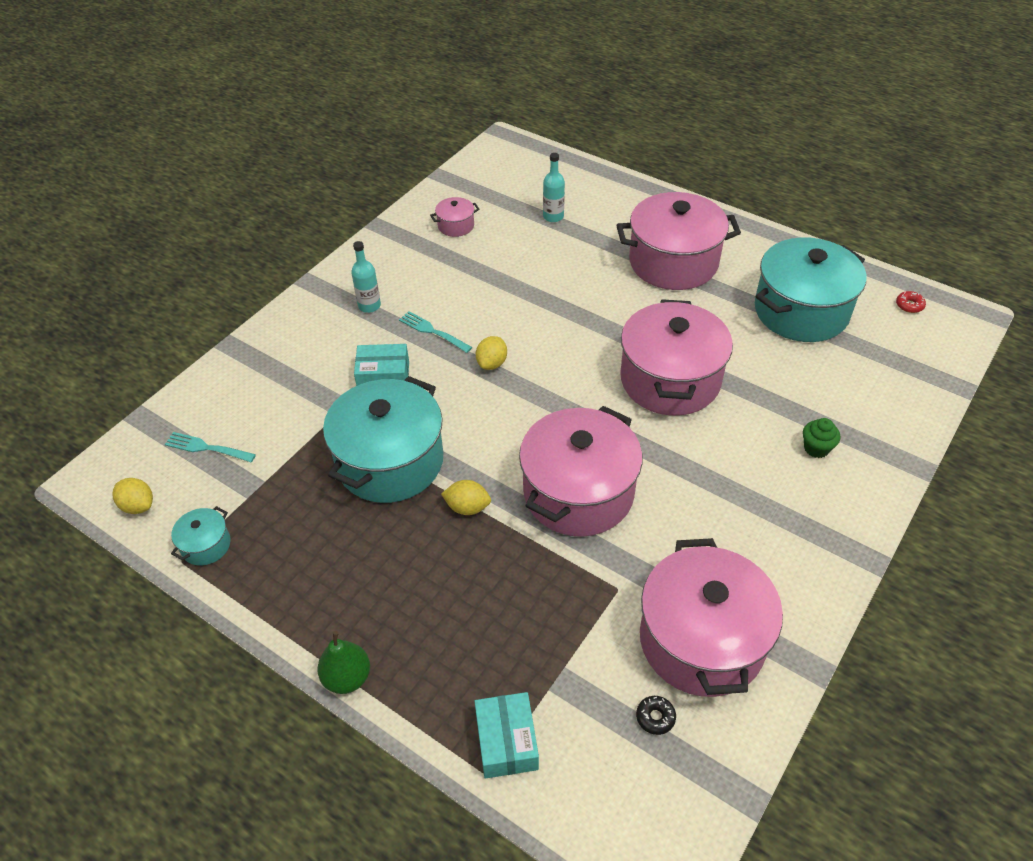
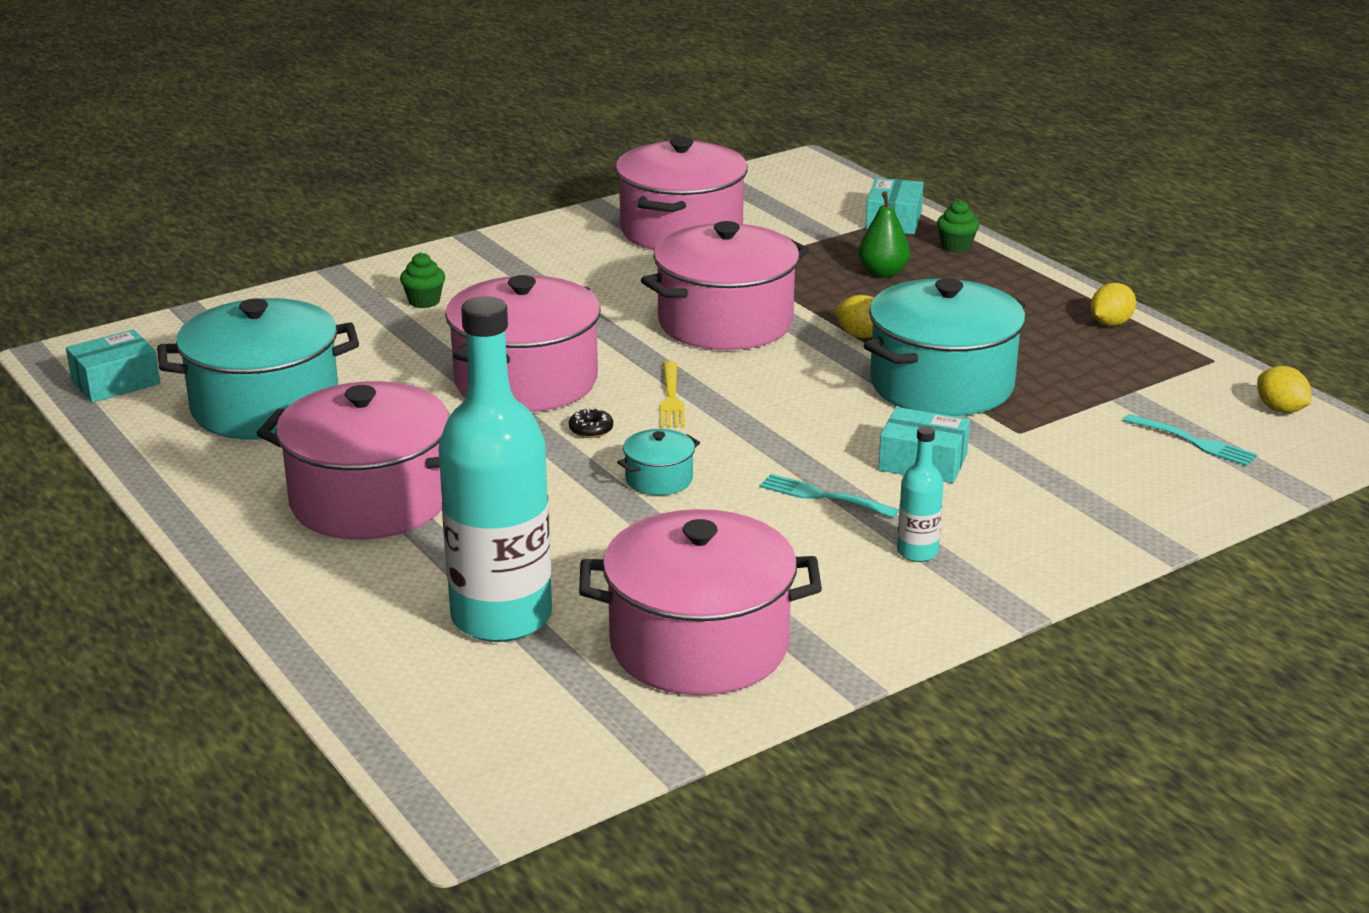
camera: 160 degrees left, 20 degrees down
(206, 545) = (1185, 365): turquoise pot -> turquoise pot (659, 479)
(347, 677) = (1030, 268): green pear -> green pear (883, 273)
(427, 699) = (956, 247): none -> green cupcake
(433, 331) = (824, 496): turquoise fork -> turquoise fork turned 150 degrees clockwise
(456, 226) = (699, 645): pink pot -> pink pot, size x2.32
(492, 363) = (755, 444): yellow lemon -> yellow lemon (1110, 323)
(553, 216) = (501, 617): turquoise bottle -> turquoise bottle, size x2.33
(567, 391) = (671, 398): none -> yellow fork
(655, 717) = (757, 209): black donut -> black donut (591, 430)
(909, 305) = (115, 382): red donut -> turquoise box

